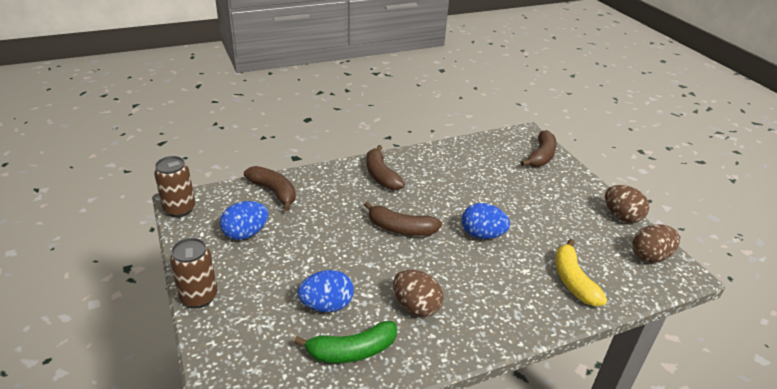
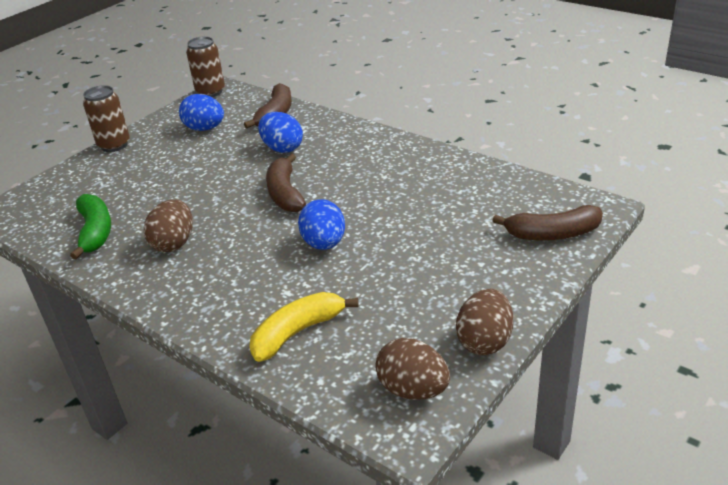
camera: 65 degrees right, 0 degrees up
(327, 305) = (143, 199): blue egg -> blue egg (282, 148)
(351, 351) = (95, 232): green banana -> green banana turned 150 degrees counterclockwise
(381, 175) = (365, 150): brown banana -> none

